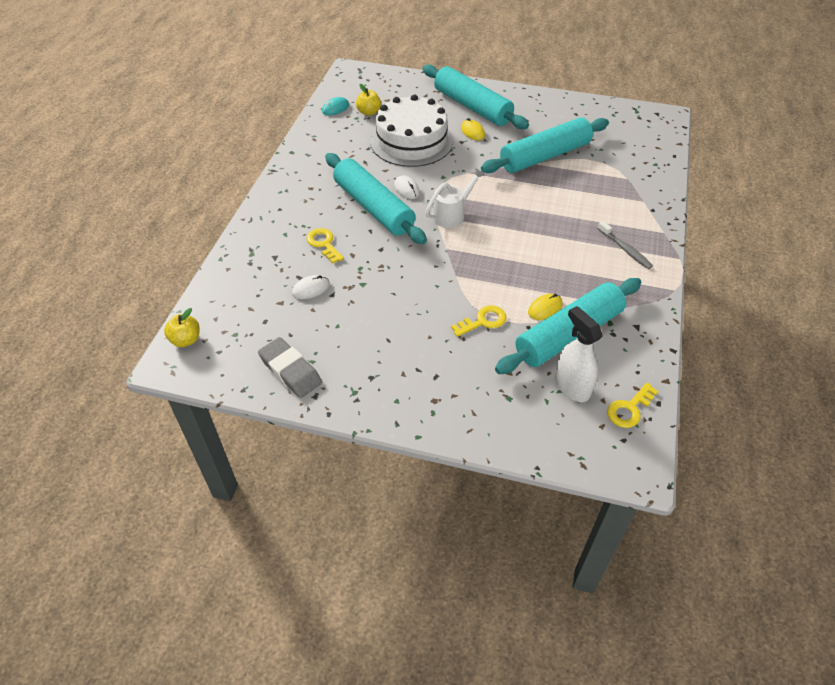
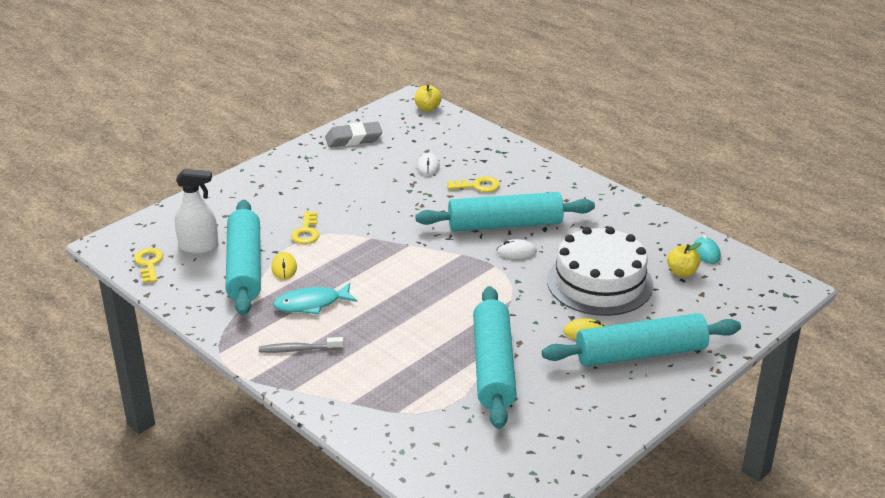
camera: 120 degrees right, 15 degrees down
(451, 214) = (453, 264): white watering can -> none
(571, 268) = (311, 304): none -> turquoise fish

